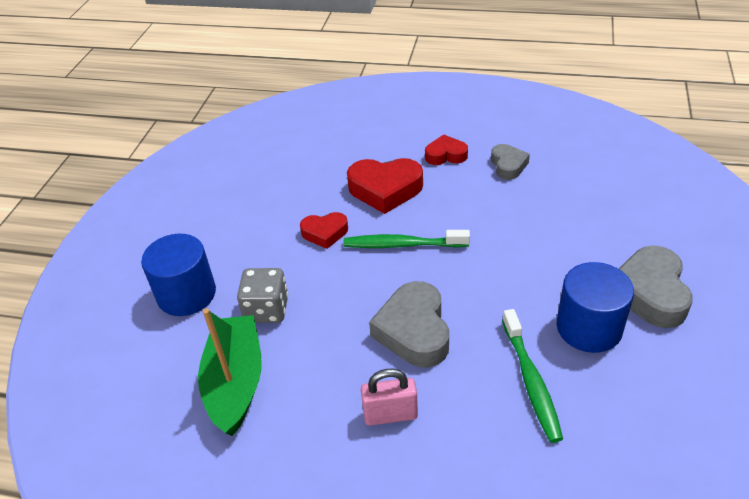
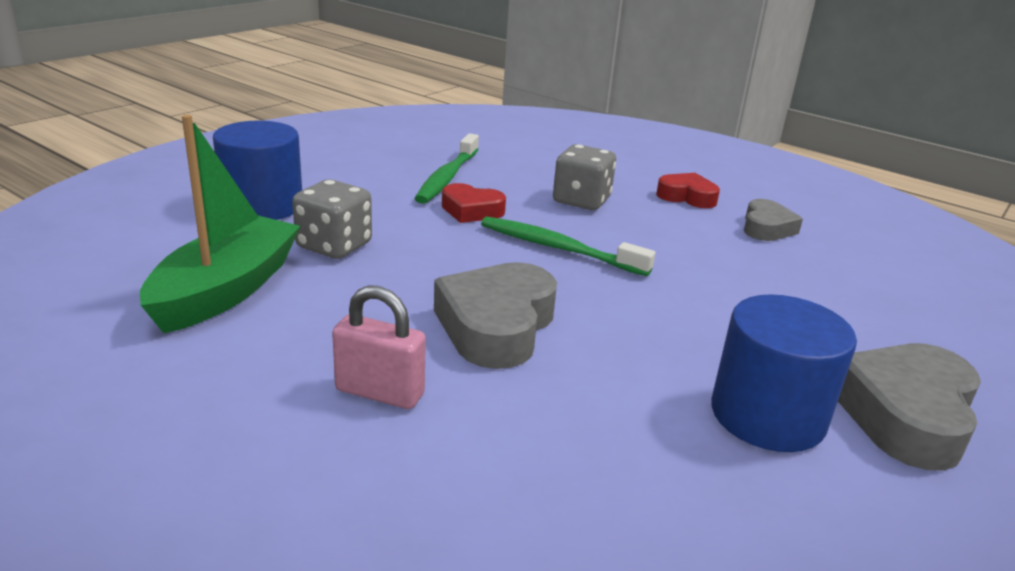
camera: 20 degrees right, 15 degrees down
(385, 190) = (581, 200): red heart -> grey dice
(531, 380) = (622, 438): green toothbrush -> green toothbrush (447, 177)

